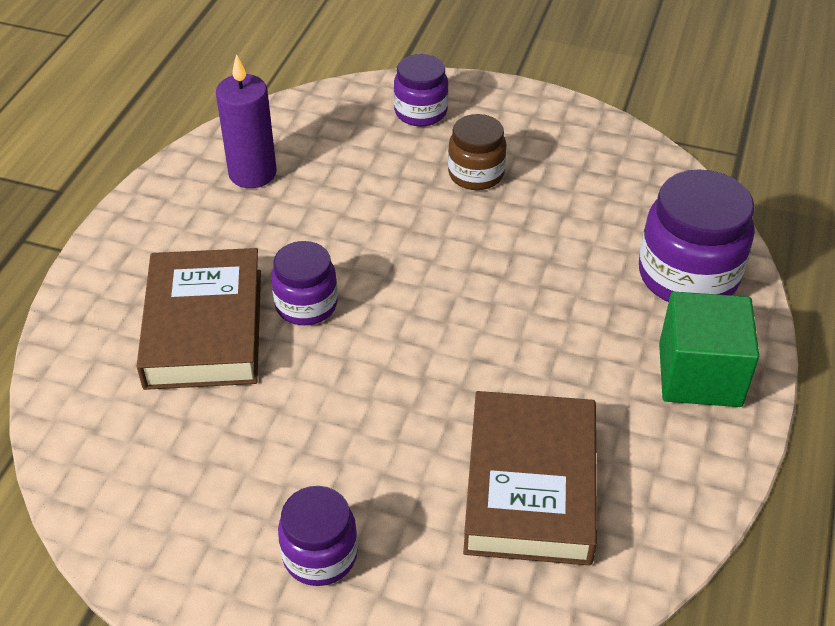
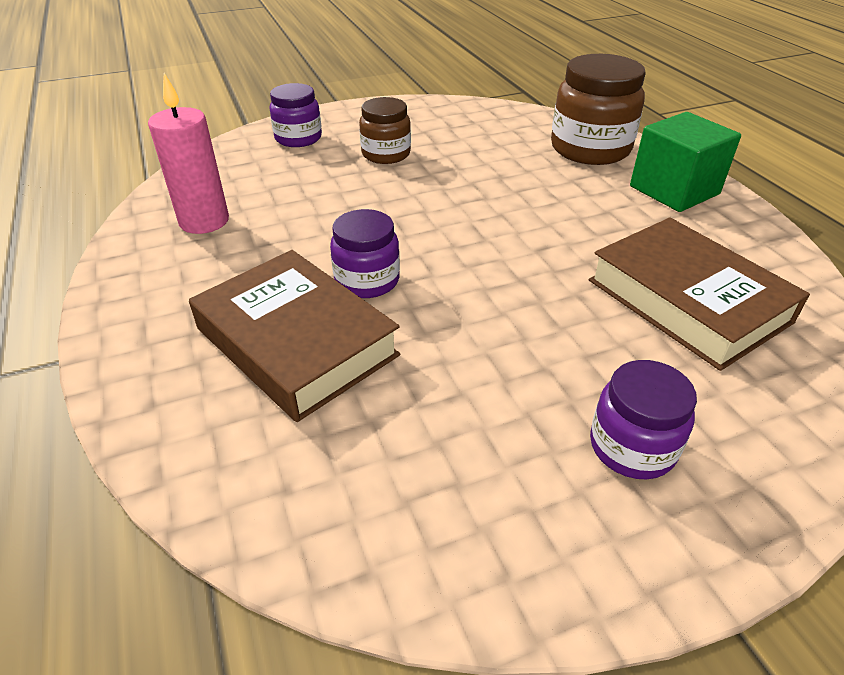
camera: 40 degrees left, 5 degrees down
(252, 173) = (204, 221): purple candle -> pink candle
(688, 276) = (590, 149): purple jar -> brown jar

